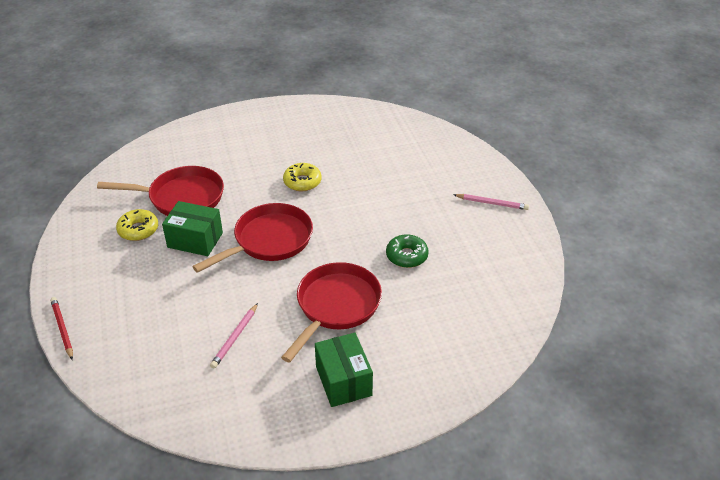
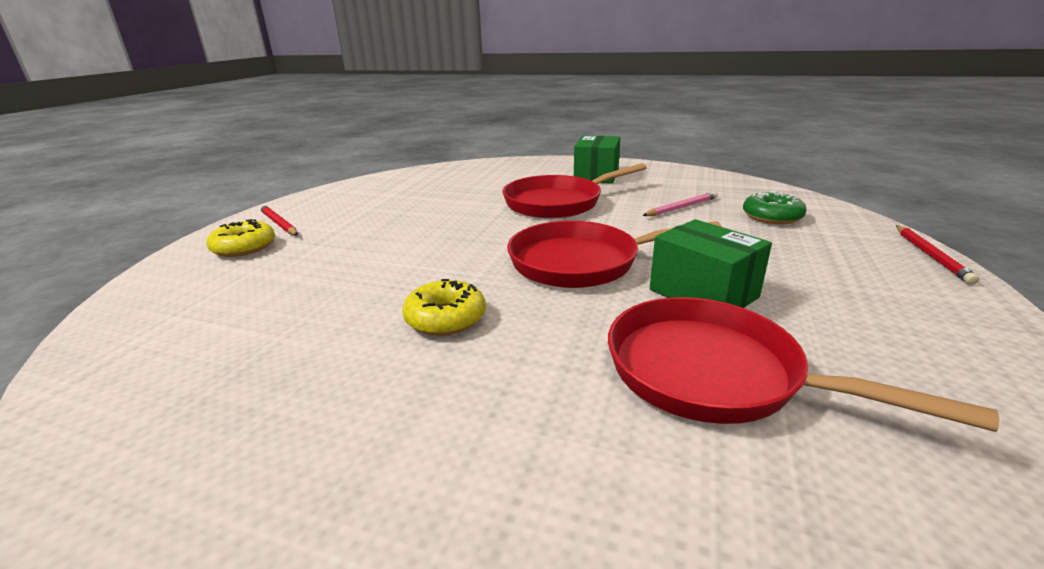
camera: 145 degrees left, 15 degrees down
(138, 230) = (825, 341): yellow donut -> yellow donut (244, 247)
(406, 256) = (440, 213): green donut -> green donut (772, 217)
(492, 203) = (279, 223): pink pencil -> red pencil

